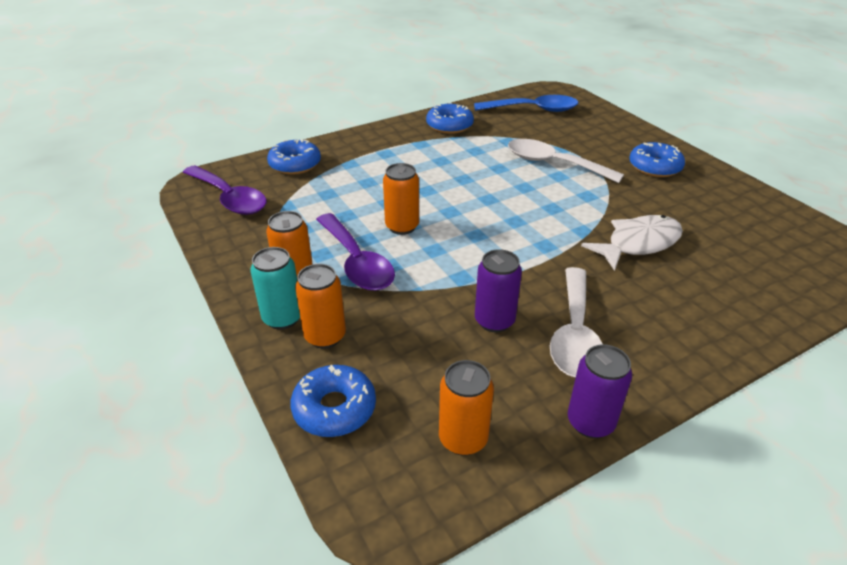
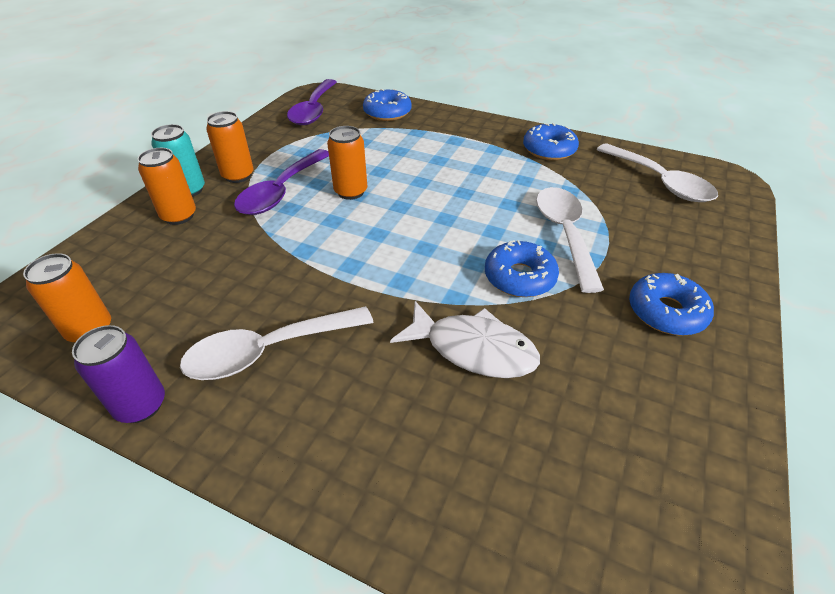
camera: 55 degrees right, 5 degrees up
(334, 408) = (100, 253): blue donut -> blue donut (519, 277)
(494, 321) = (254, 292): purple can -> none
(533, 110) = (660, 182): blue spoon -> white spoon

